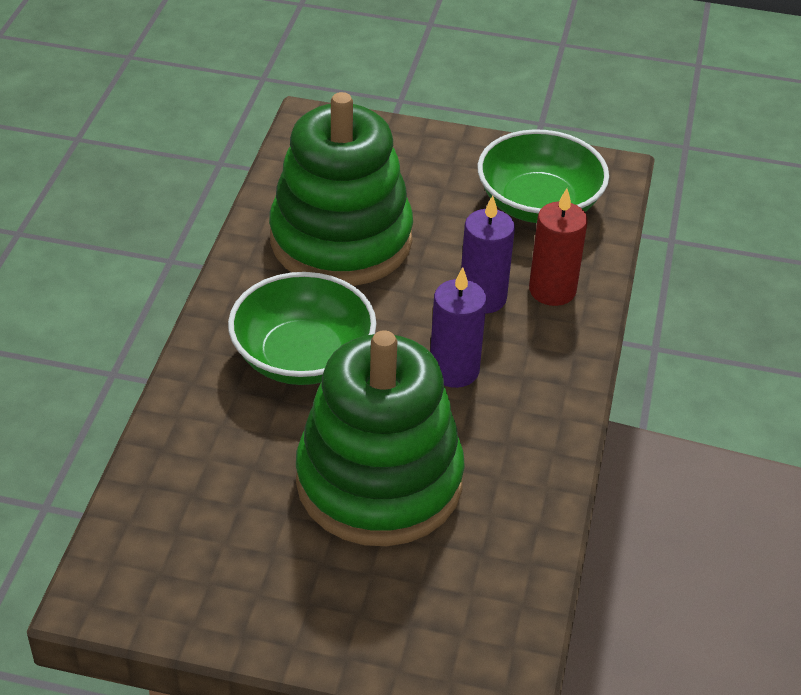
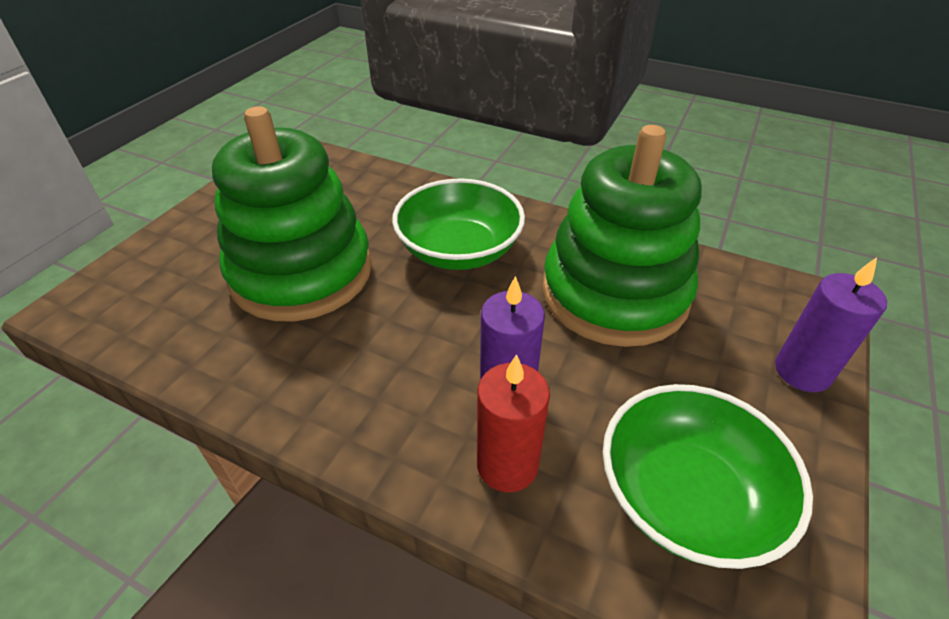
camera: 105 degrees right, 0 degrees up
(454, 370) = (407, 344): purple candle -> purple candle (802, 371)

